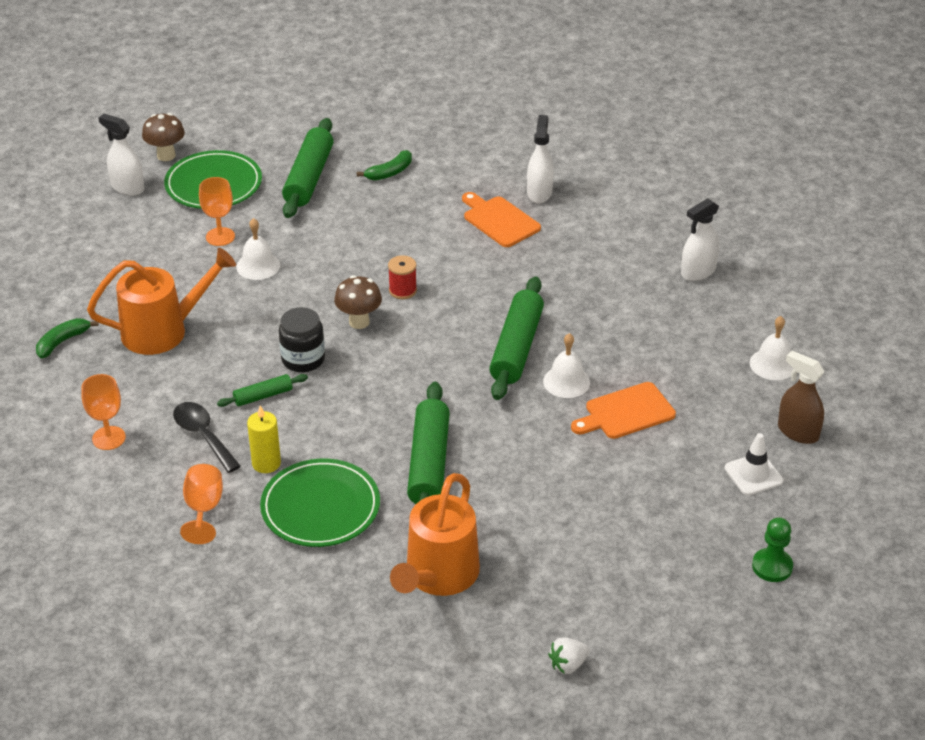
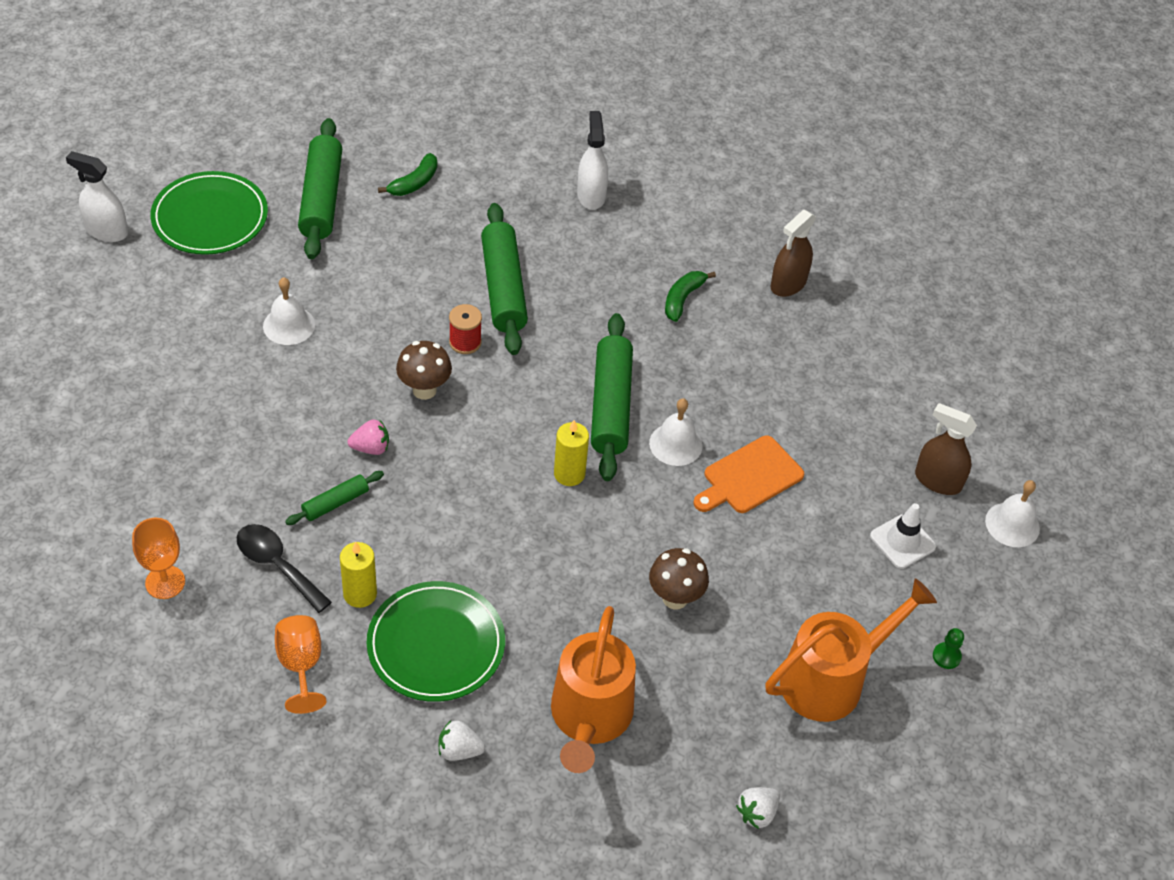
camera: 15 degrees left, 10 degrees up
(62, 342) = (77, 455): green banana -> green banana (683, 299)
(164, 331) = (197, 426): orange watering can -> orange watering can (832, 679)
(166, 155) = (143, 182): brown mushroom -> brown mushroom (675, 598)
(220, 237) = (234, 289): orange goblet -> none
(303, 359) = (371, 448): black jar -> pink strawberry
(320, 586) = (459, 750): none -> white strawberry
(429, 463) = (546, 570): green rolling pin -> green rolling pin (503, 288)
(467, 394) = (569, 474): none -> yellow candle
(499, 220) = (554, 237): orange cutting board -> none
(698, 272) = (788, 284): white spray bottle -> brown spray bottle
(772, 566) = (946, 656): green pawn -> green pawn, size x0.64
(773, 364) = (893, 396): white bell -> white bell (1012, 524)

